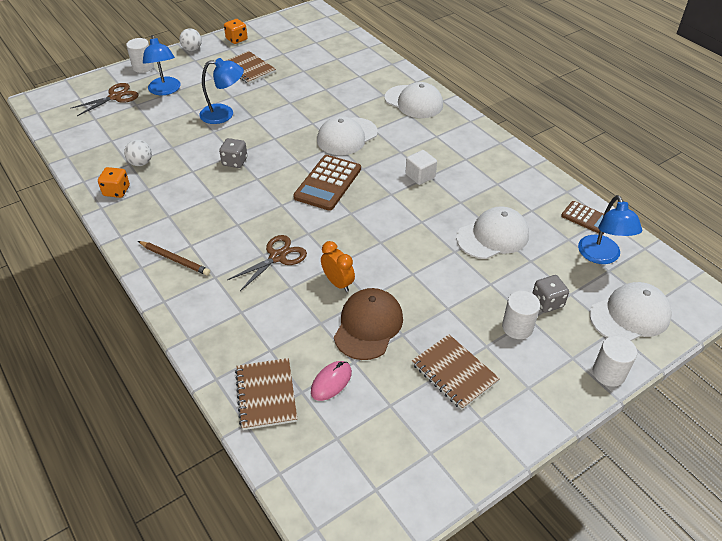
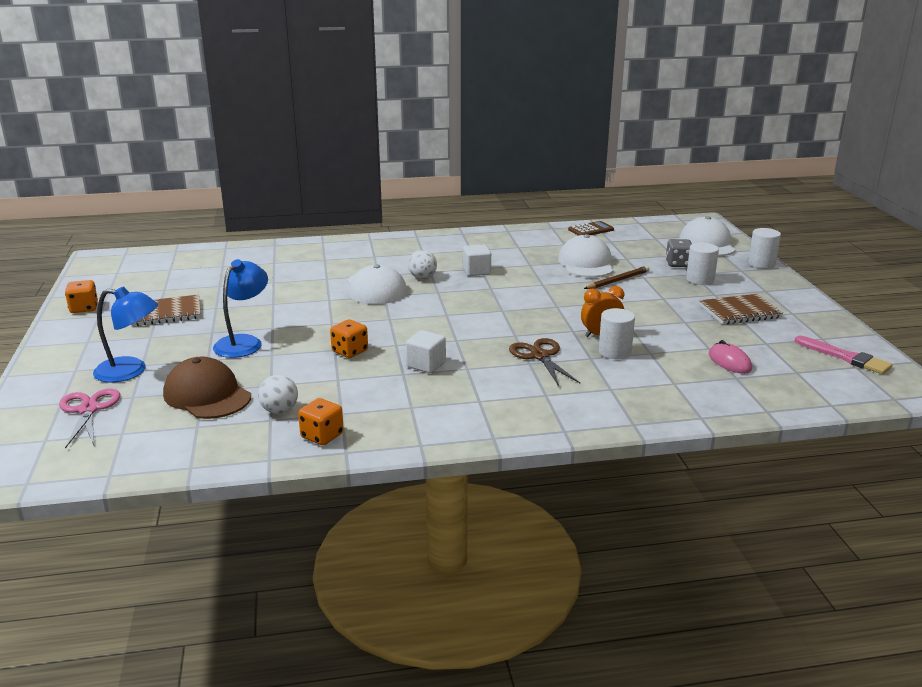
camera: 65 degrees left, 20 degrees down
(115, 97) = (88, 410): brown scissors -> pink scissors
(143, 67) = (42, 379): white cylinder -> white cylinder (614, 352)
(175, 259) = (497, 414): brown pencil -> brown pencil (617, 280)
(192, 49) = (57, 339): white ball -> white ball (422, 277)
(232, 203) = (426, 365): none -> white cube
(235, 162) = (350, 351): grey dice -> orange dice
(266, 395) = (734, 395): brown notebook -> none
(328, 183) = (444, 311): brown calculator -> none
(368, 326) = (666, 333): brown cap -> brown cap (207, 395)
(393, 478) = (845, 357): none -> pink brush
(414, 102) = (356, 250): white cap -> none
(601, 256) = (638, 236): blue lamp -> none

